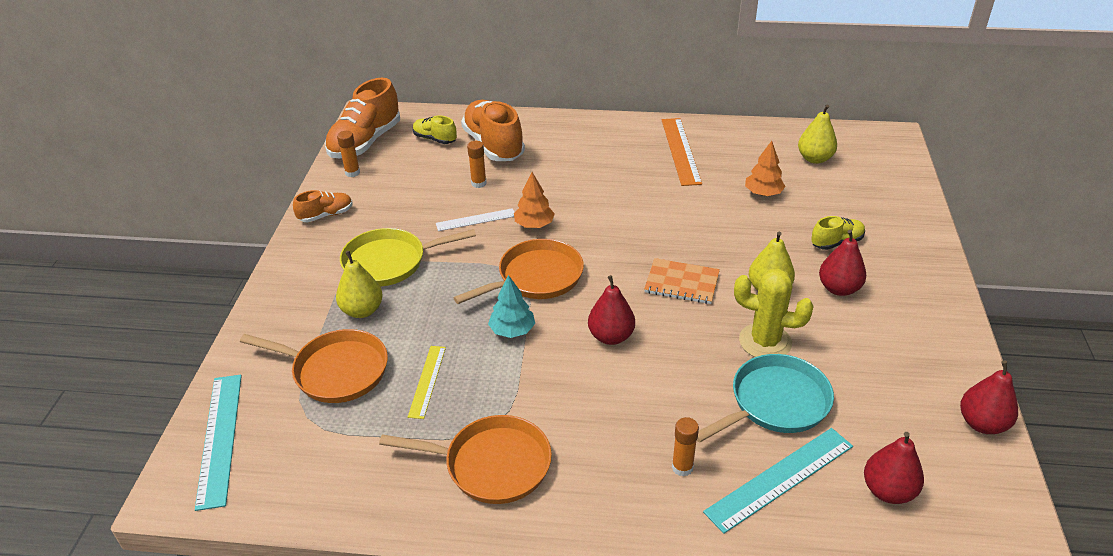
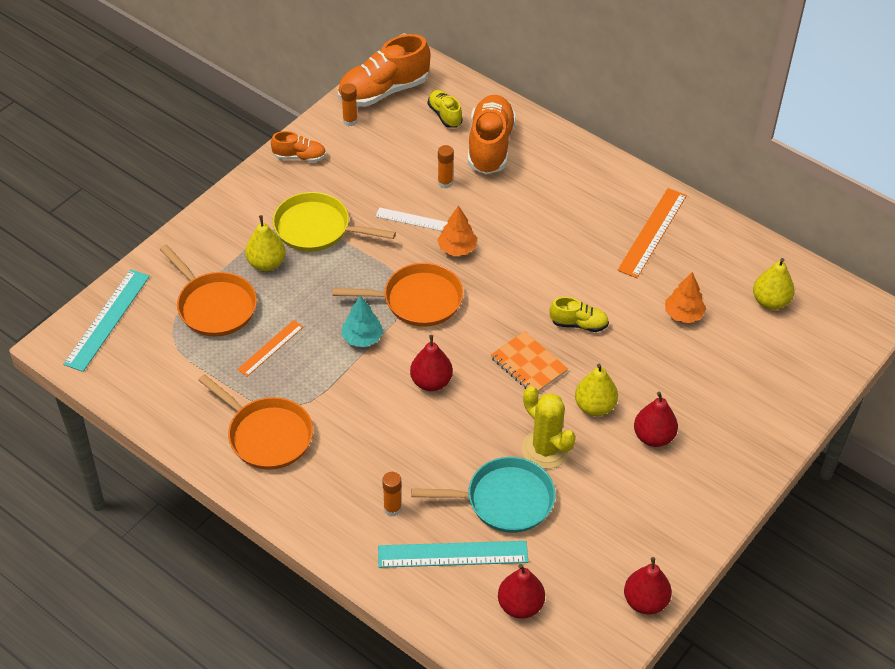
camera: 30 degrees right, 10 degrees up
(427, 381) = (270, 348): yellow ruler -> orange ruler
(836, 242) = (698, 395): yellow shoe -> yellow shoe (578, 324)

